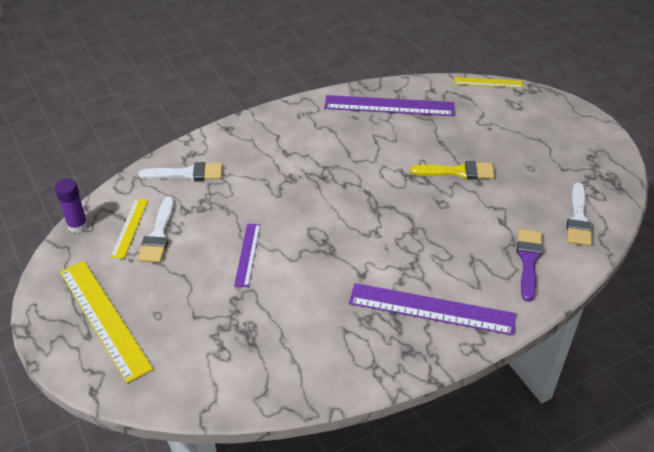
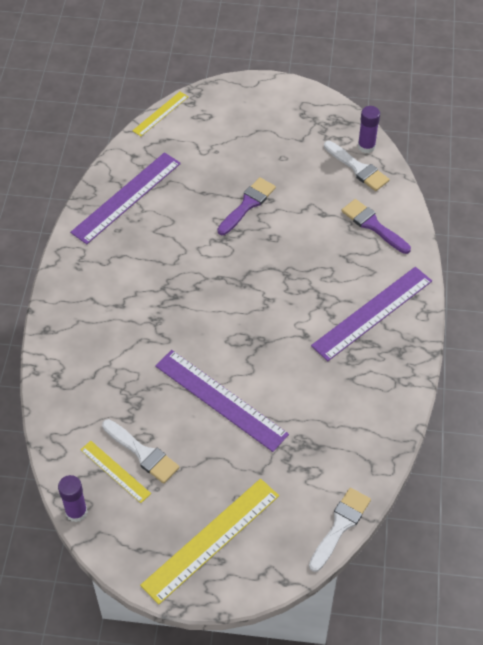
camera: 55 degrees left, 10 degrees up
(104, 318) = (211, 540): yellow ruler -> yellow ruler turned 45 degrees counterclockwise
(187, 173) = (81, 393): white brush -> white brush (340, 526)
(247, 254) = (221, 399): purple ruler -> purple ruler, size x1.83
(458, 172) = (247, 204): yellow brush -> purple brush
(609, 212) = (366, 146): none -> purple glue stick

